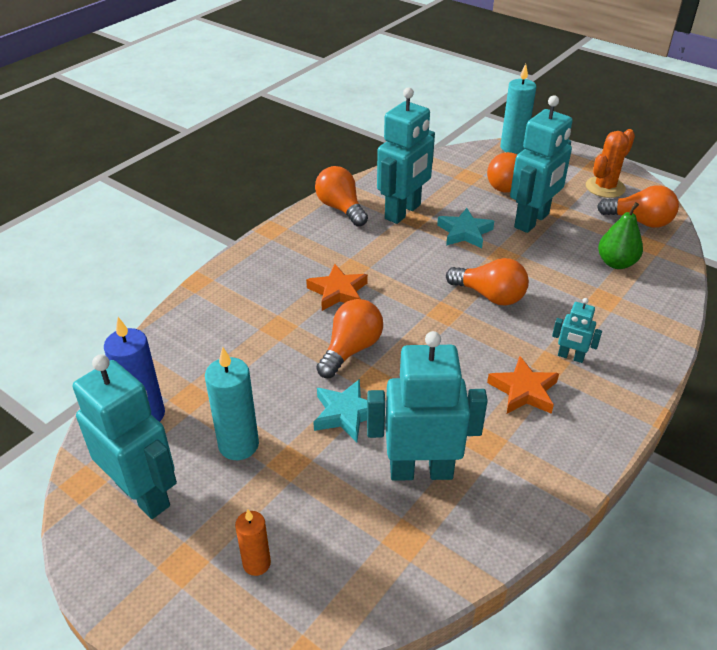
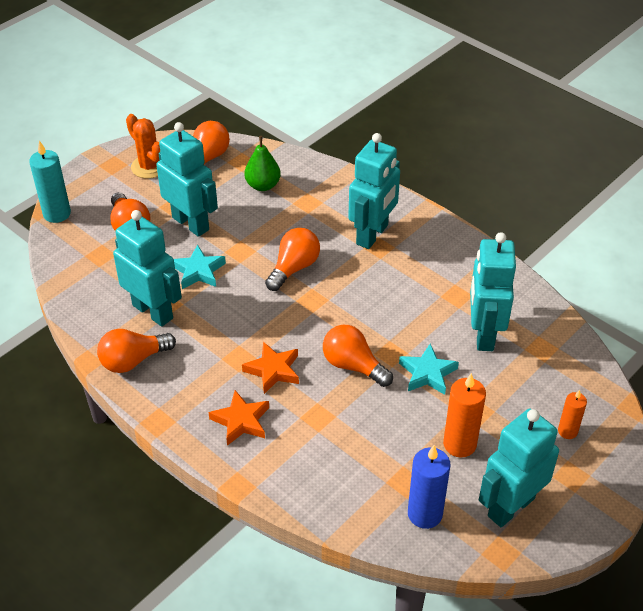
camera: 85 degrees left, 5 degrees up
(238, 445) = (459, 444): turquoise candle -> orange candle
(523, 391) = (407, 267): orange star -> orange star (241, 421)
(570, 357) = (372, 235): turquoise robot -> turquoise robot, size x2.14

